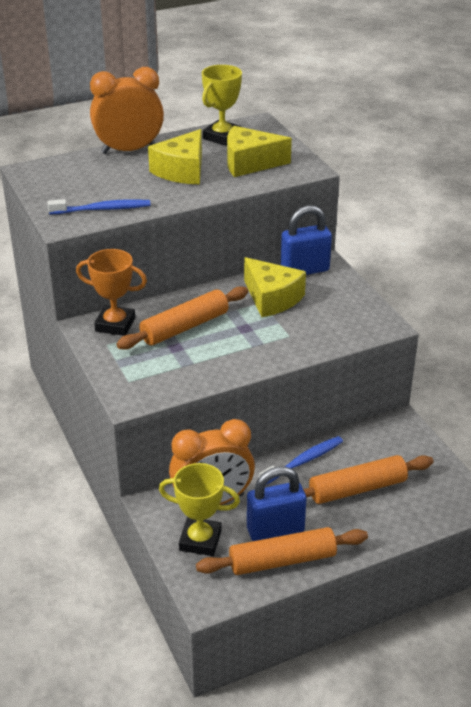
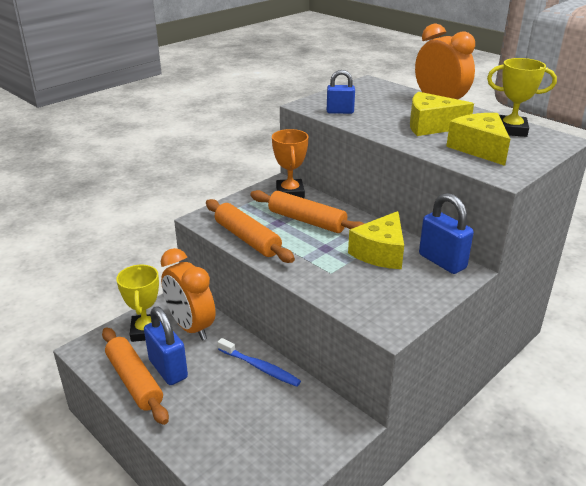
camera: 70 degrees right, 5 degrees down
(102, 209) = (340, 112): blue toothbrush -> blue padlock
(357, 489) = (238, 411): orange rolling pin -> orange rolling pin (247, 238)

